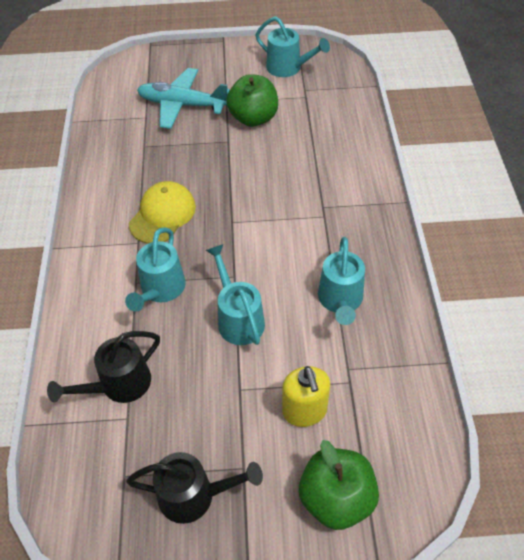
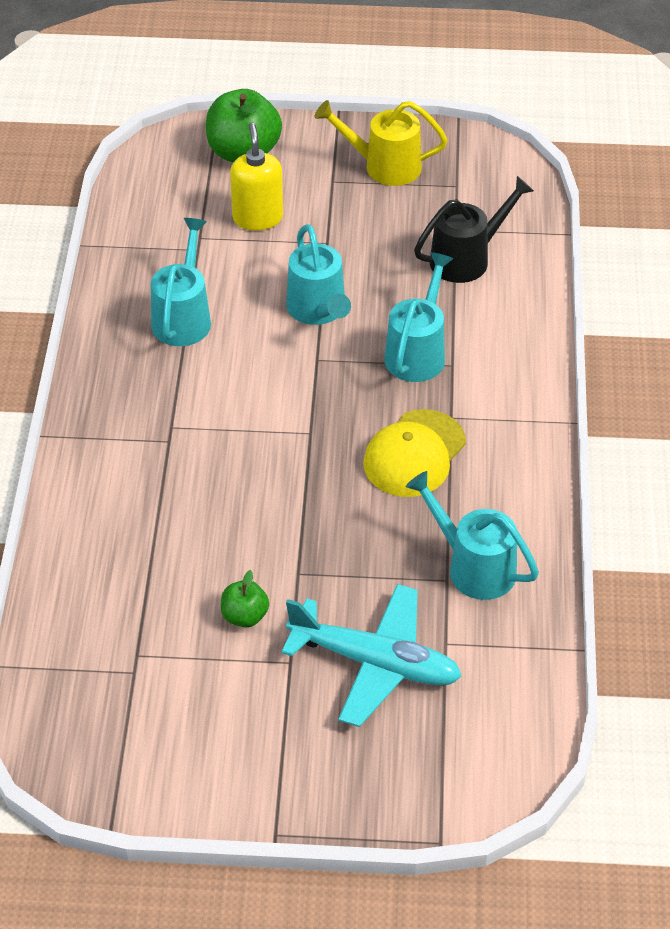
camera: 175 degrees left, 5 degrees down
(195, 495) = (383, 166): black watering can -> yellow watering can
(253, 118) = (245, 616): green apple -> green apple, size x0.52
(288, 68) = (151, 732): turquoise watering can -> turquoise watering can (473, 566)

